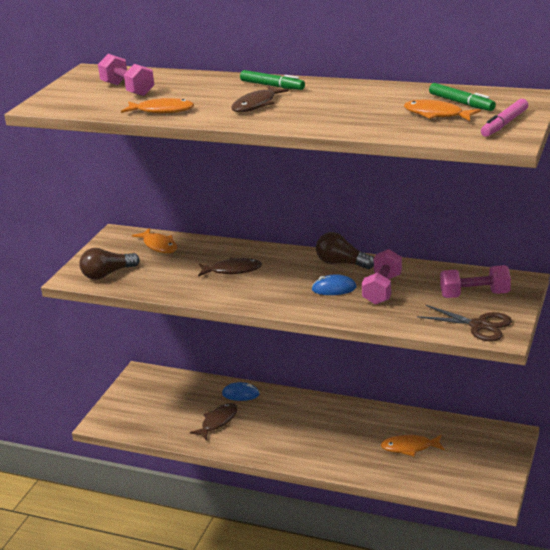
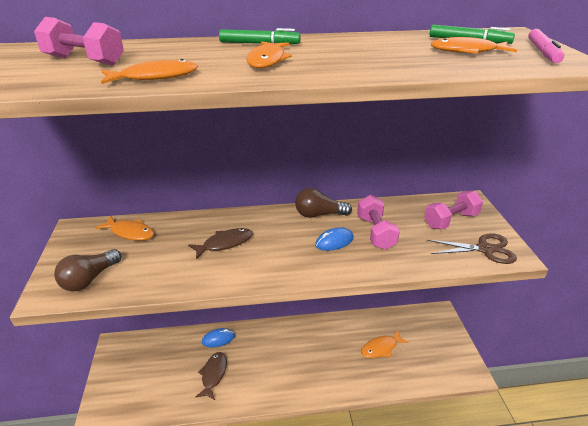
camera: 30 degrees left, 5 degrees up
(256, 104) = (267, 60): brown fish -> orange fish

